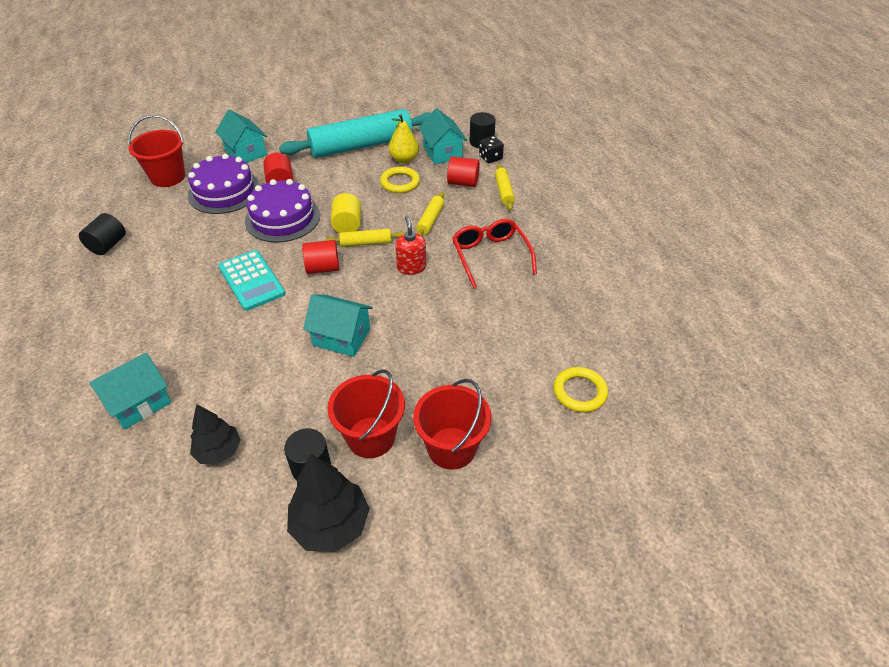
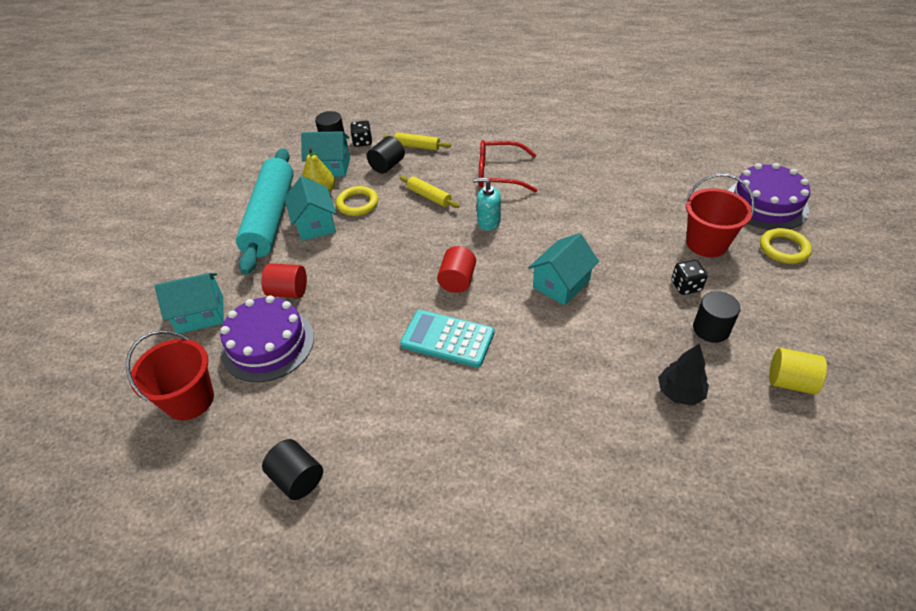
camera: 65 degrees left, 0 degrees up
(139, 403) = (598, 456): turquoise house -> turquoise house (315, 224)
(251, 280) = (447, 339): turquoise calculator -> turquoise calculator turned 150 degrees counterclockwise
(282, 218) = (356, 299): purple cake -> purple cake (766, 204)
(330, 524) = (771, 326): black tree -> none
(347, 225) = (400, 252): yellow cylinder -> yellow cylinder (790, 382)
(366, 243) = (436, 244): yellow rolling pin -> none
(371, 437) = (686, 286): red bucket -> black dice
(411, 267) = (488, 222): red soap dispenser -> turquoise soap dispenser
(463, 183) = (387, 166): red cylinder -> black cylinder
(579, 392) = (668, 169): yellow ring -> yellow ring (783, 249)

